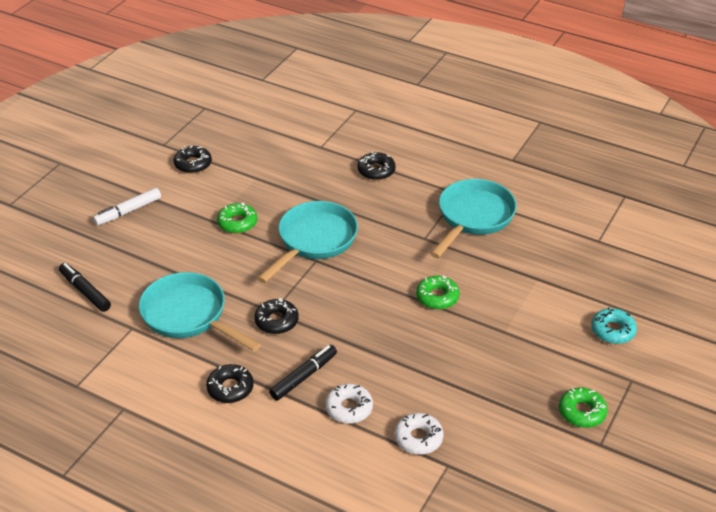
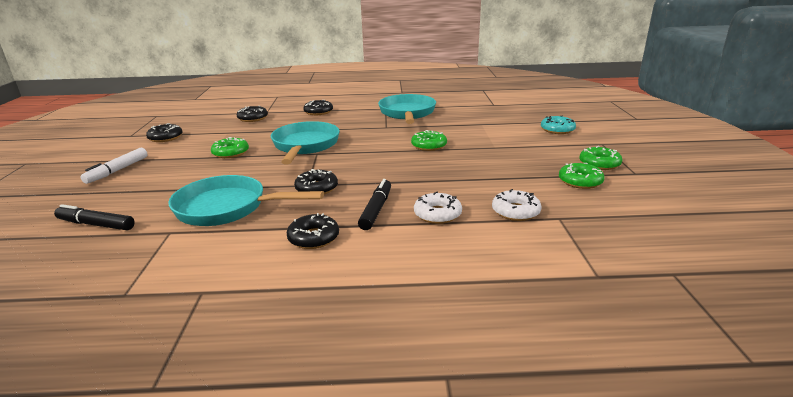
camera: 30 degrees left, 15 degrees down
(297, 156) = (253, 118): none -> black donut
(527, 428) = (580, 181): none -> green donut

